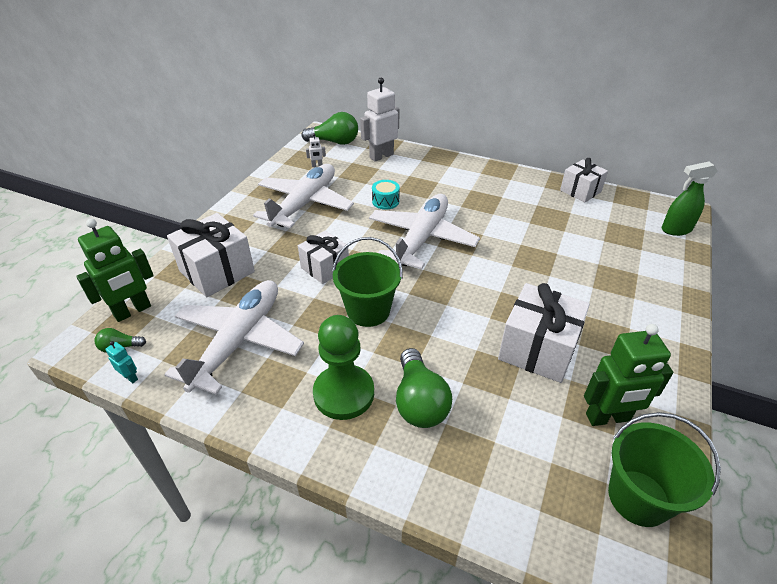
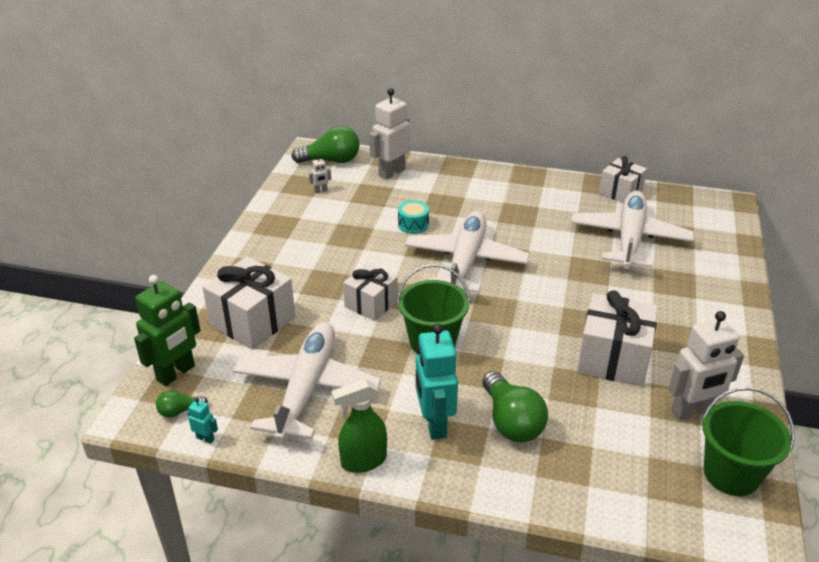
camera: 10 degrees left, 5 degrees down
(305, 204) = (323, 236): white plane -> white plane (629, 238)
(344, 393) = (434, 424): green pawn -> turquoise robot
(608, 418) = (692, 411): green robot -> white robot
(676, 230) = (725, 224): green spray bottle -> green spray bottle (363, 461)

